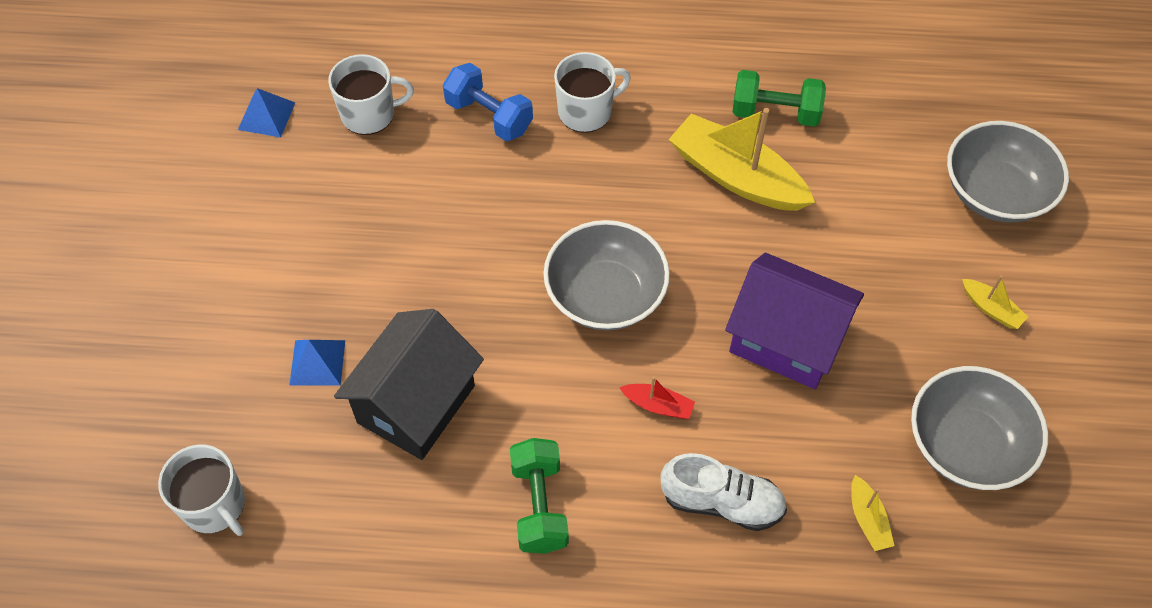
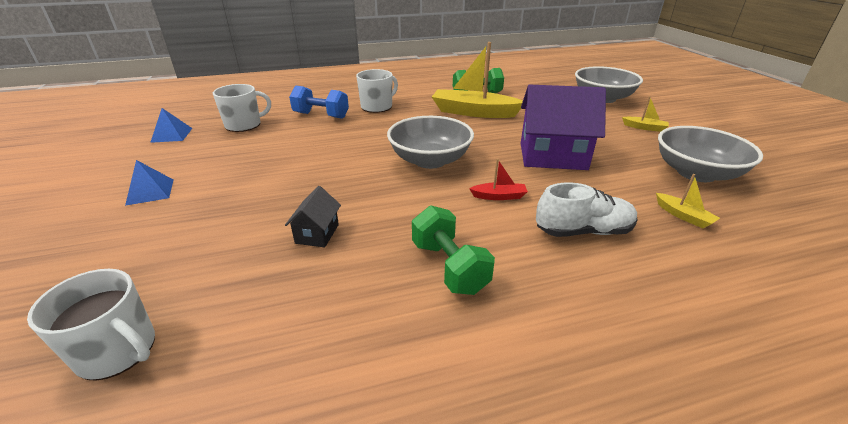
camera: 20 degrees left, 25 degrees down
(317, 362) = (224, 229): blue pyramid -> blue pyramid (150, 192)
(416, 404) = (317, 234): black house -> black house, size x0.47

